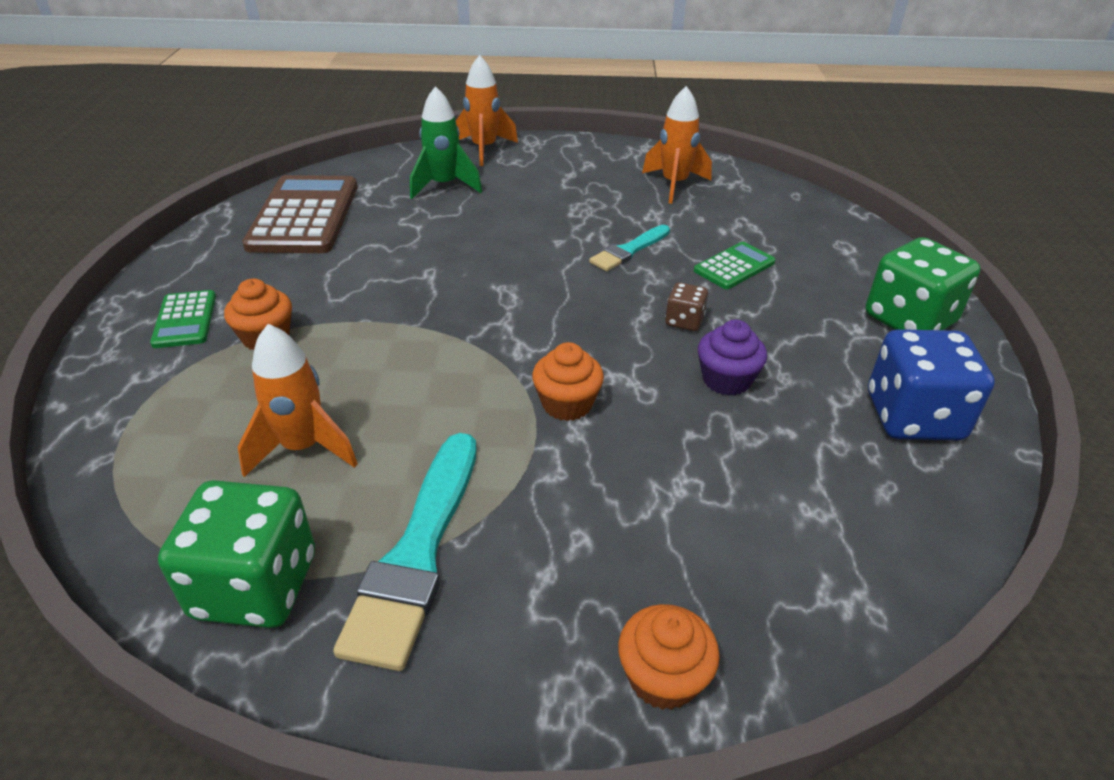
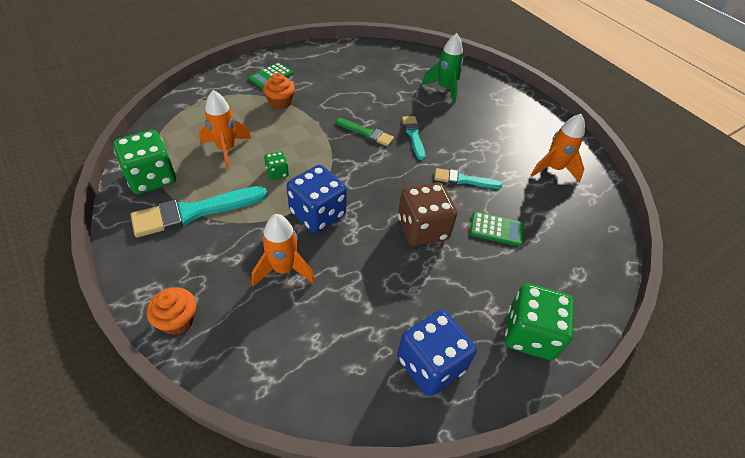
camera: 50 degrees right, 10 degrees up
(304, 216) = (371, 63): brown calculator -> none
(431, 410) = (277, 173): none -> green dice
(449, 285) = (366, 133): none -> green brush
(484, 149) = (495, 83): orange rocket -> orange rocket (283, 269)
(504, 250) = (414, 135): none -> turquoise brush
(567, 404) = (317, 214): orange cupcake -> blue dice
(684, 321) = (422, 229): brown dice -> brown dice, size x2.07
(726, 380) = (388, 266): purple cupcake -> none

